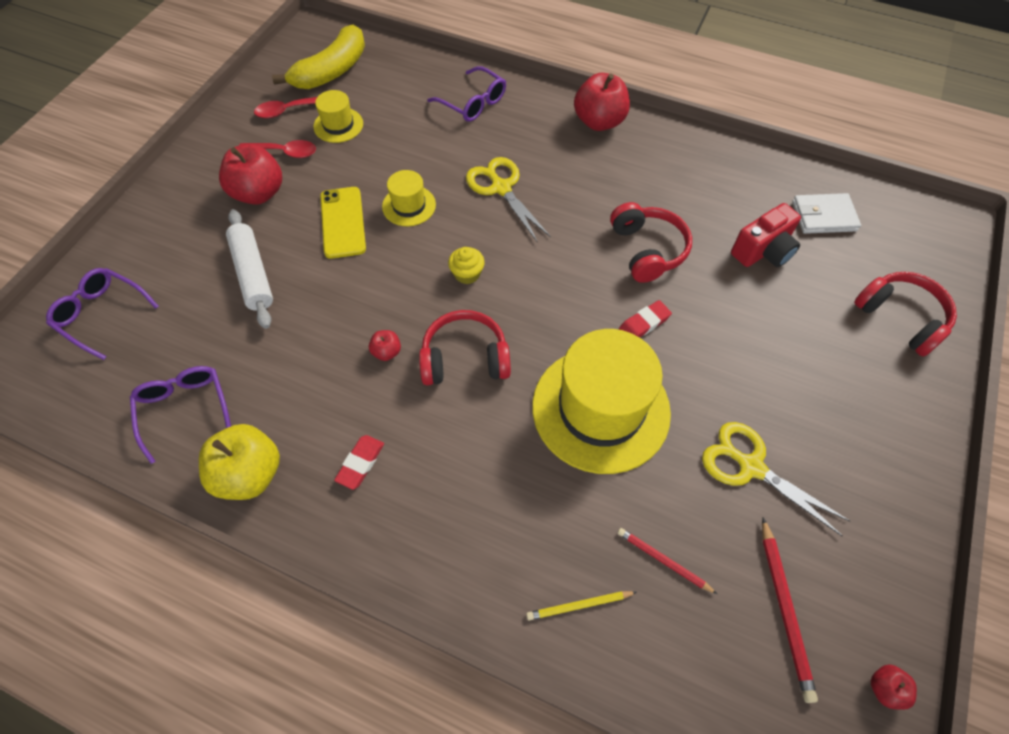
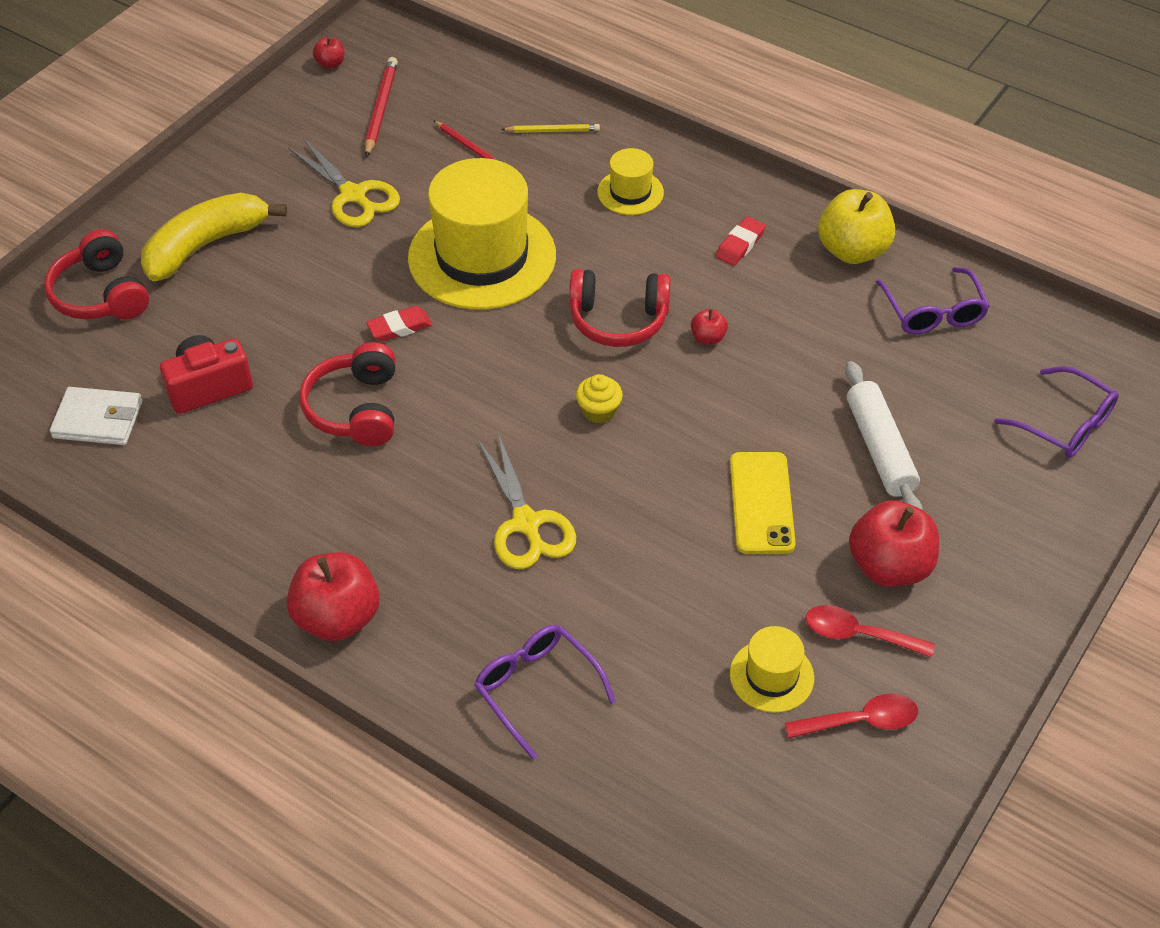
camera: 170 degrees left, 10 degrees down
(332, 71) = (786, 805): yellow banana -> yellow banana (205, 245)
(409, 206) = (665, 515): yellow hat -> yellow hat (630, 192)

